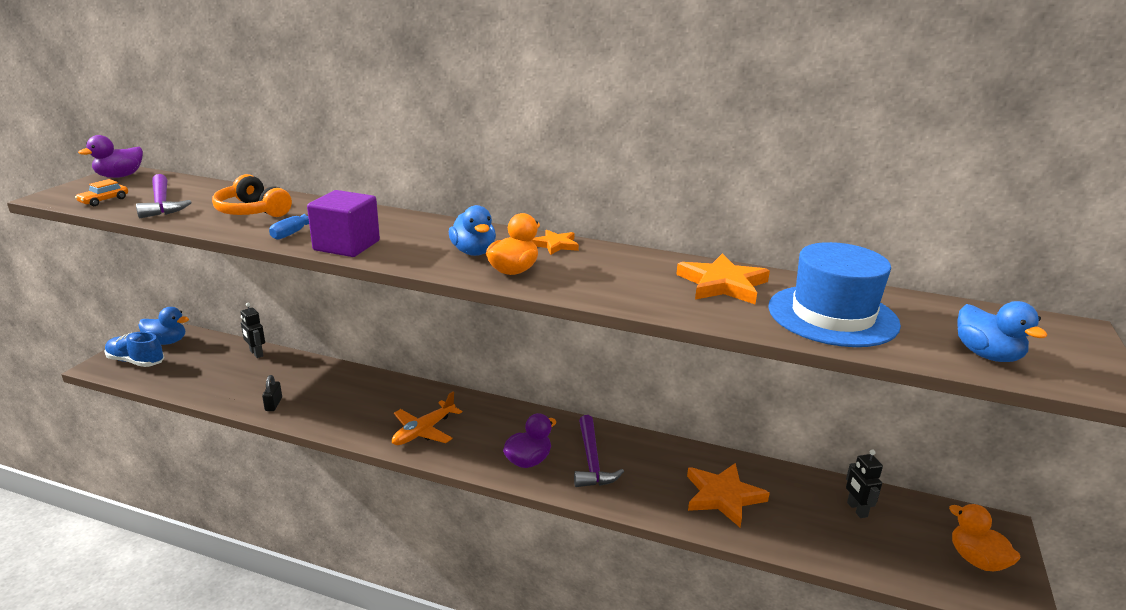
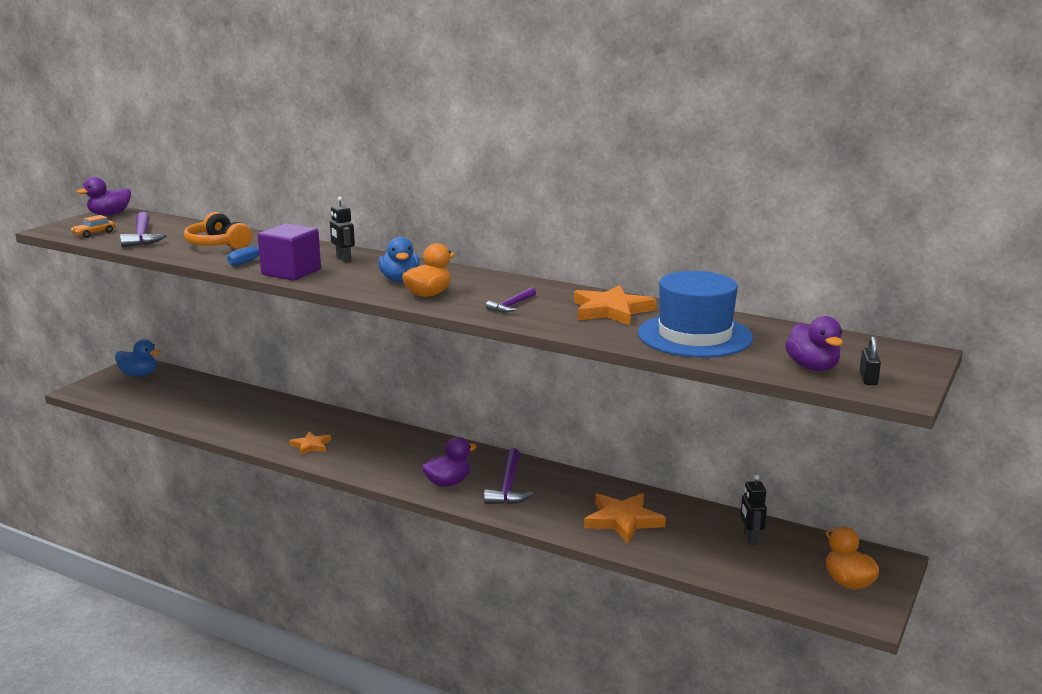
camera: 10 degrees right, 5 degrees down
(136, 361) = (110, 388): blue shoe -> none
(256, 353) = (218, 387): black robot -> black robot (343, 259)
(273, 404) = (227, 427): black padlock -> black padlock (868, 378)
(424, 431) = (358, 455): orange plane -> none
(555, 245) = (477, 277): orange star -> orange star (311, 445)
(612, 282) = (511, 305): none -> purple hammer
(987, 355) = (812, 367): blue duck -> purple duck

